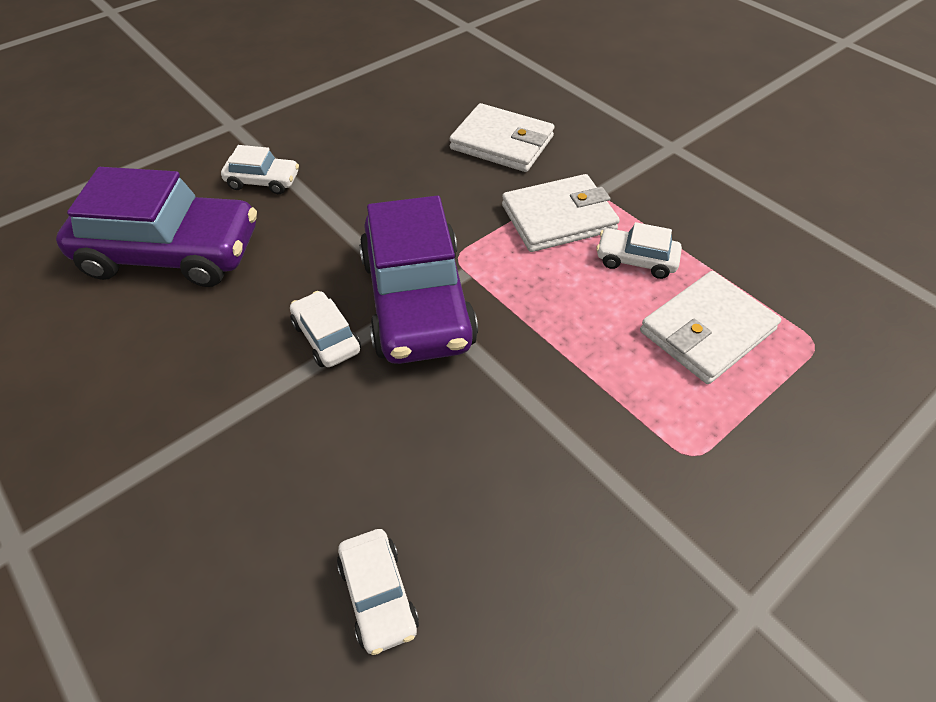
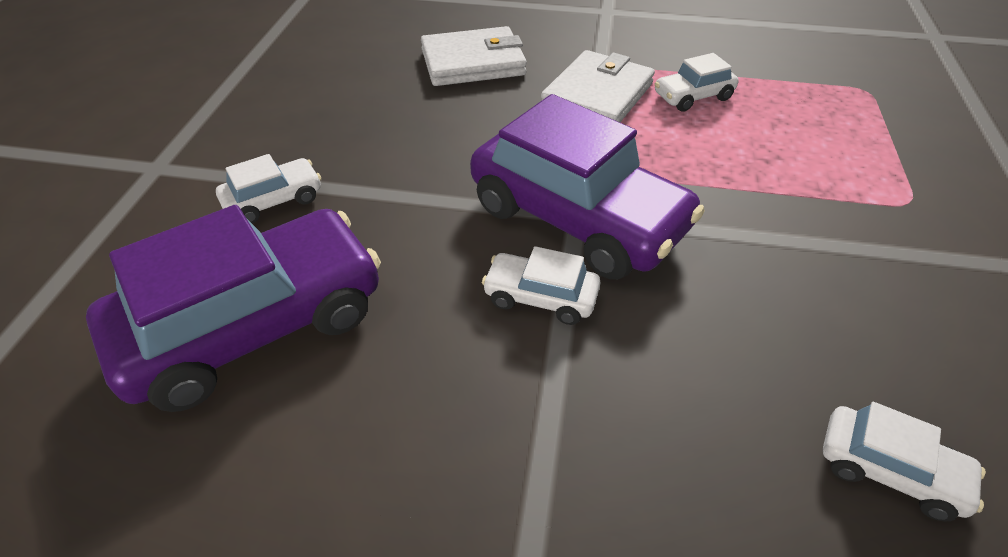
camera: 40 degrees left, 5 degrees down
(707, 331) = (802, 117): white wallet -> none

